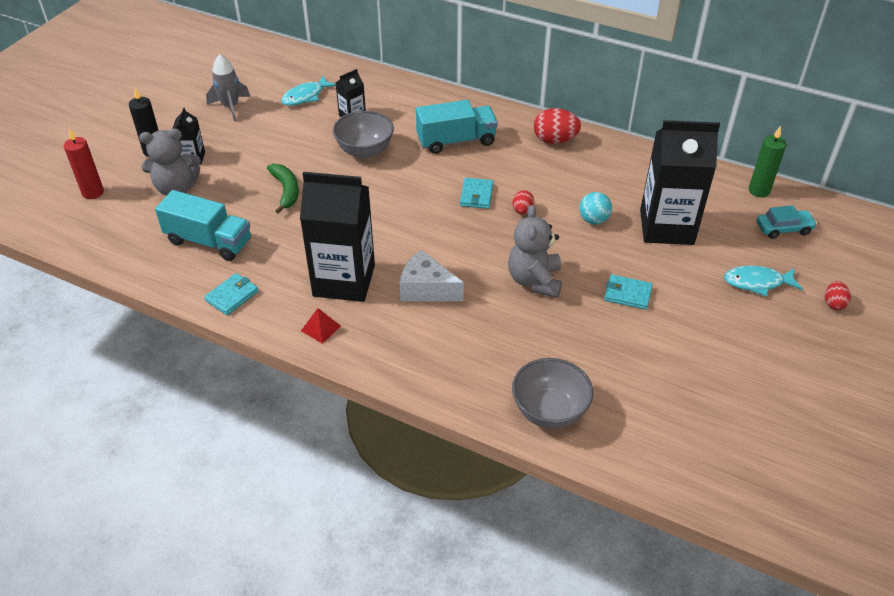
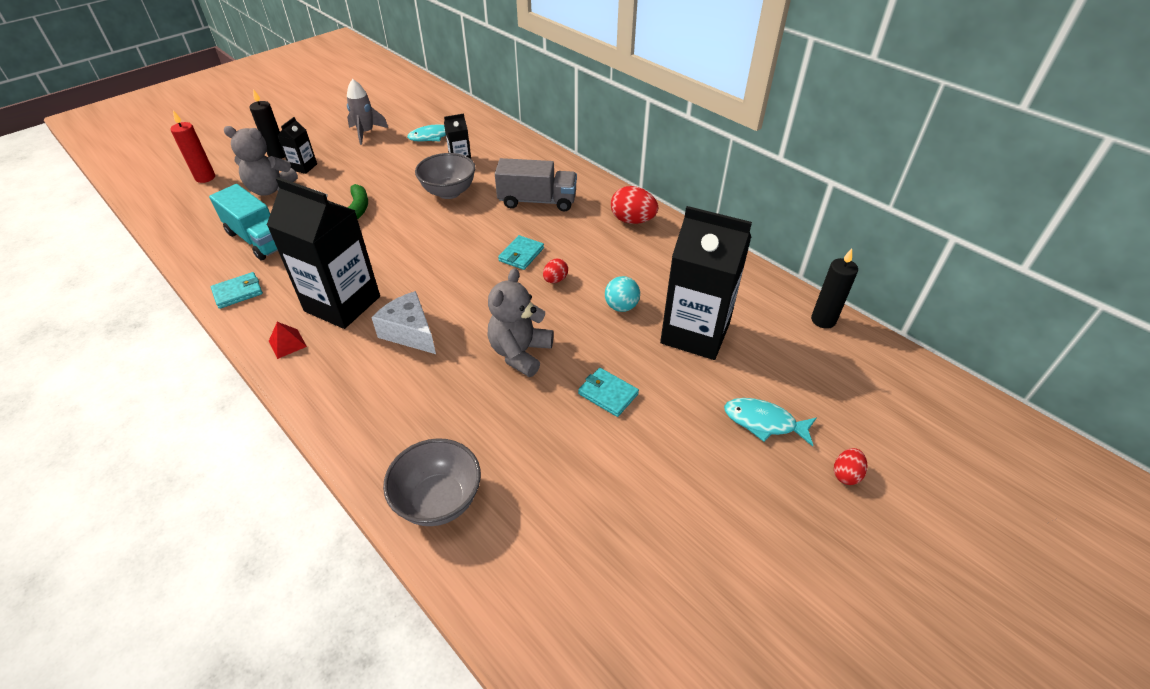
camera: 20 degrees right, 0 degrees up
(456, 141) = (537, 201): turquoise truck -> grey truck
(759, 191) = (823, 320): green candle -> black candle
(783, 229) = (830, 369): turquoise car -> none

